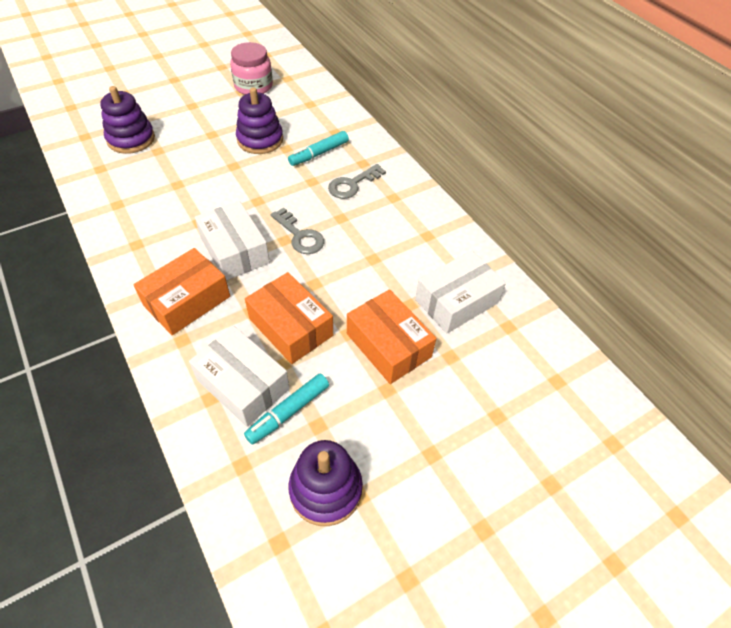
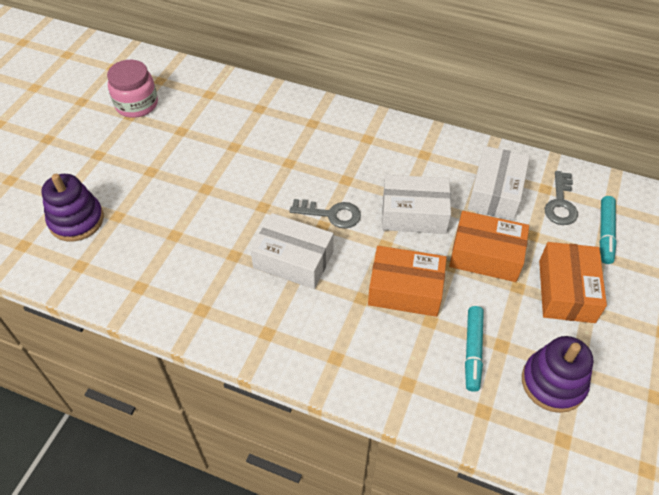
camera: 35 degrees left, 0 degrees up
(187, 301) = (303, 325): orange box -> orange box (566, 291)
(243, 384) = (420, 356): white box -> white box (414, 213)
(260, 140) = (202, 152): purple stacking toy -> none
(319, 153) = (267, 135): turquoise marker -> turquoise marker (605, 233)
(352, 184) = (324, 146): grey key -> grey key (560, 203)

